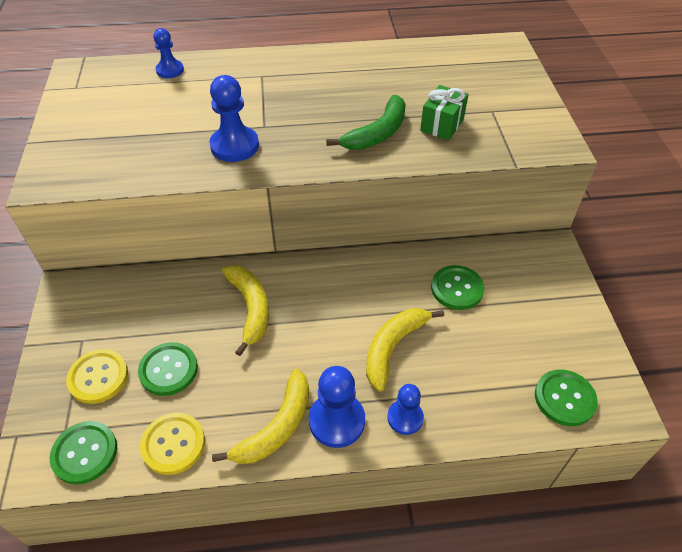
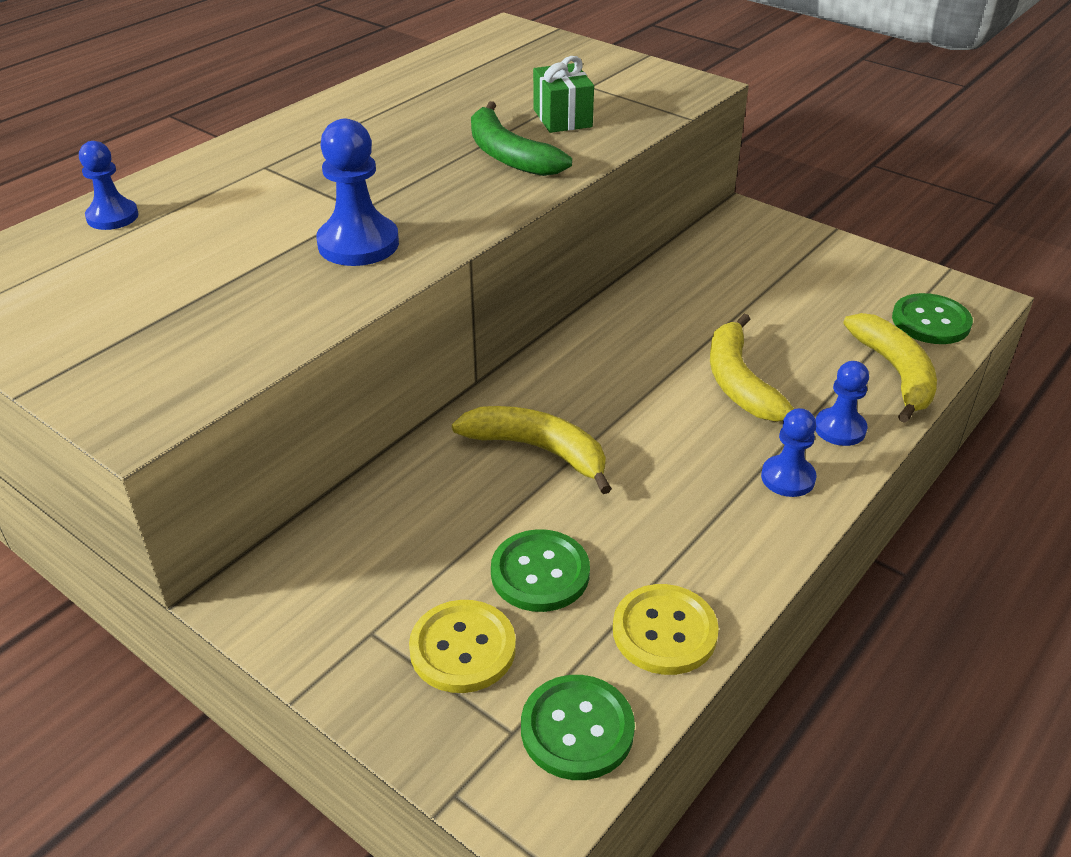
camera: 45 degrees left, 10 degrees down
(276, 427) = (742, 528): yellow banana -> yellow banana (895, 373)
(337, 421) = (788, 478): blue pawn -> blue pawn, size x0.64
(377, 133) = (508, 155): green banana -> green banana turned 150 degrees clockwise
(457, 288) = (717, 297): green button -> none

